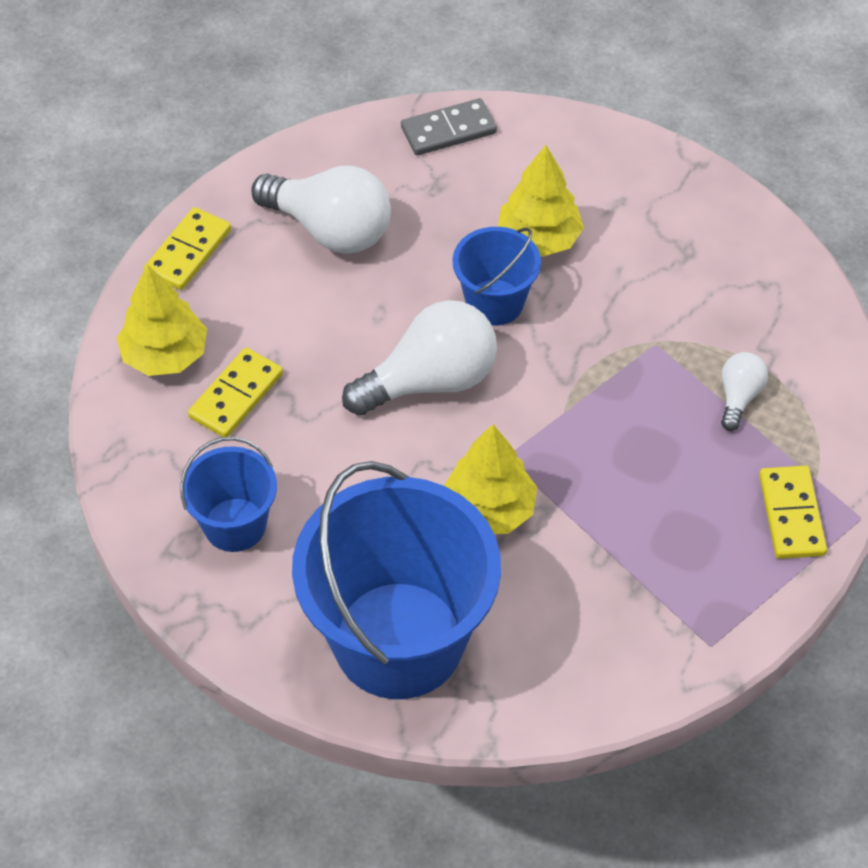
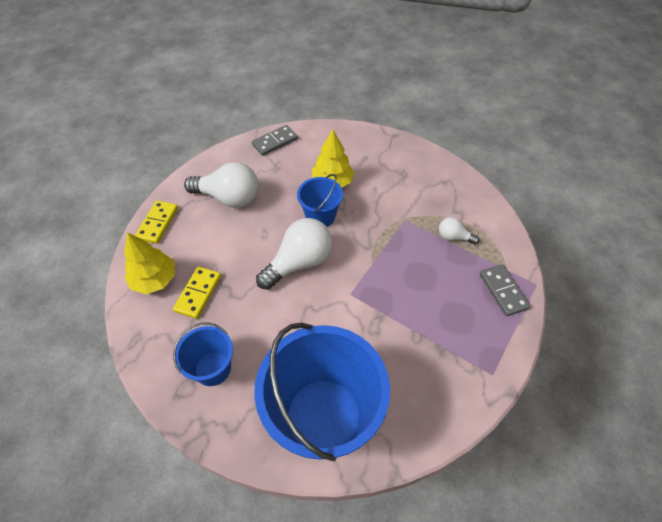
camera: 15 degrees left, 0 degrees up
(488, 509) = (350, 325): yellow tree -> none
(738, 397) = (453, 237): white light bulb -> white light bulb turned 75 degrees counterclockwise
(791, 515) = (503, 291): yellow domino -> grey domino

